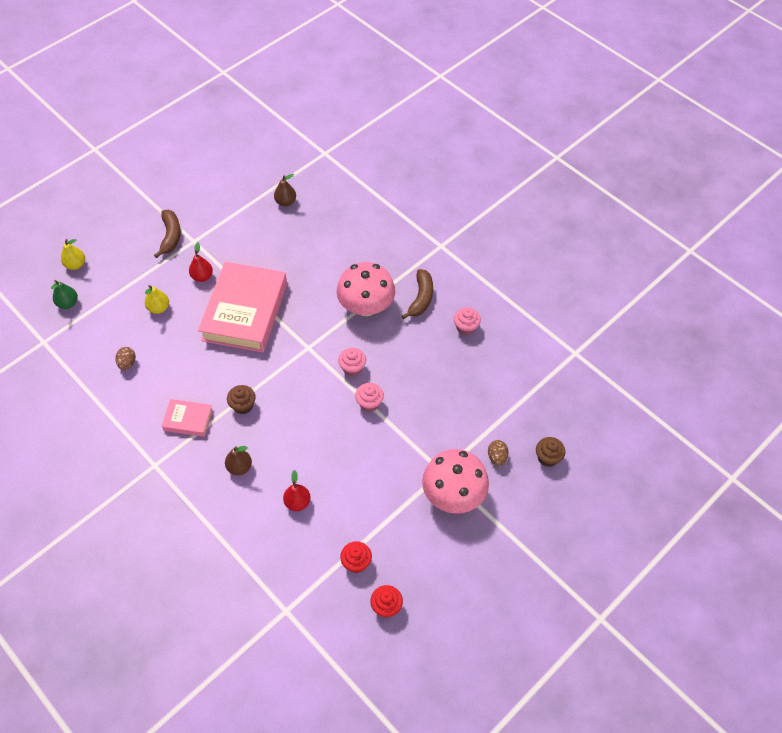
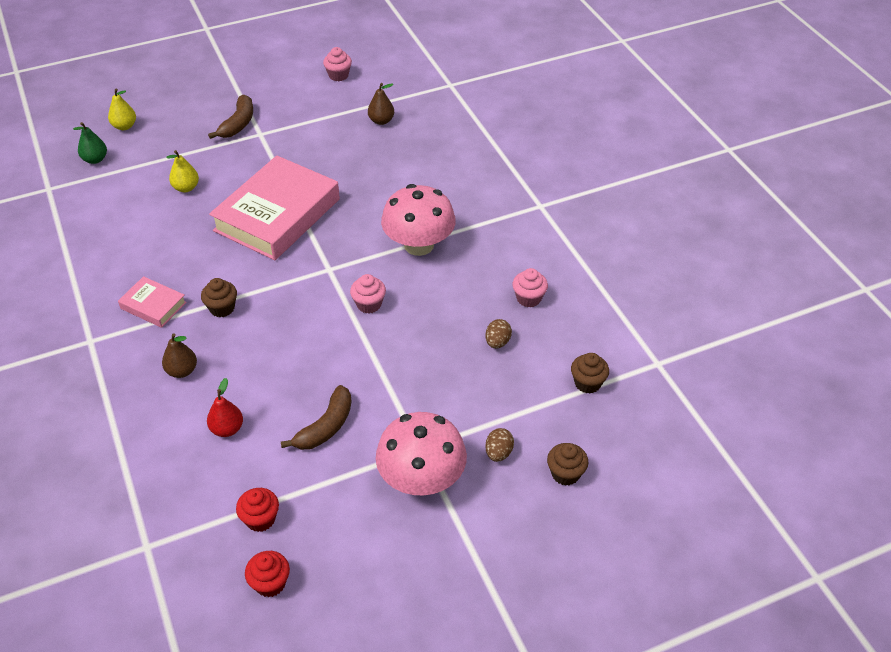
camera: 20 degrees right, 10 degrees down
(127, 363) = (121, 232): brown egg -> brown egg (497, 342)
(202, 276) = (250, 169): red pear -> none
(369, 403) = (369, 347): pink cupcake -> pink cupcake (338, 75)
(421, 298) = (489, 253): brown banana -> brown banana (326, 427)
(534, 383) = (587, 383): none -> brown cupcake

